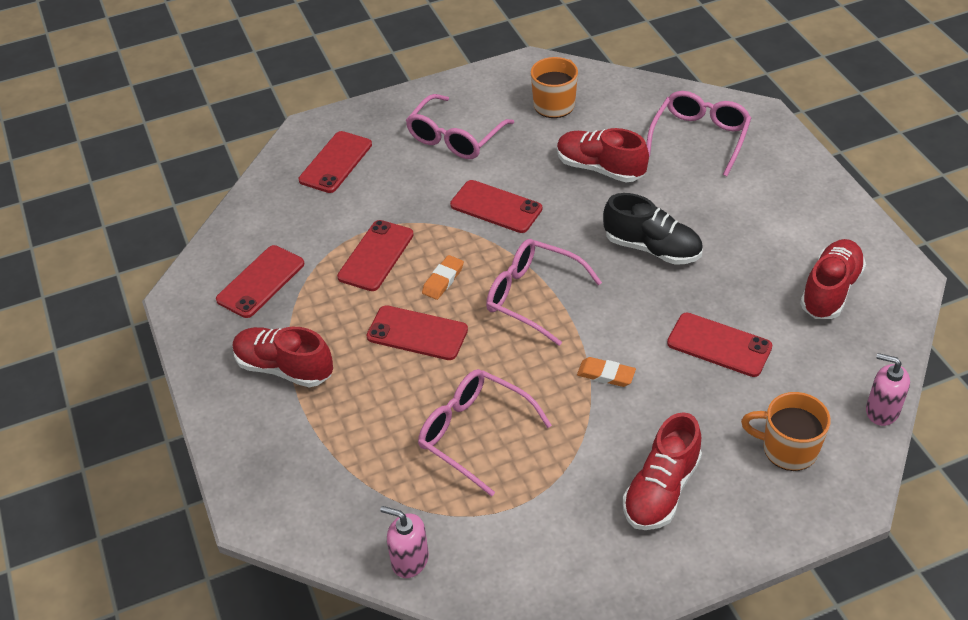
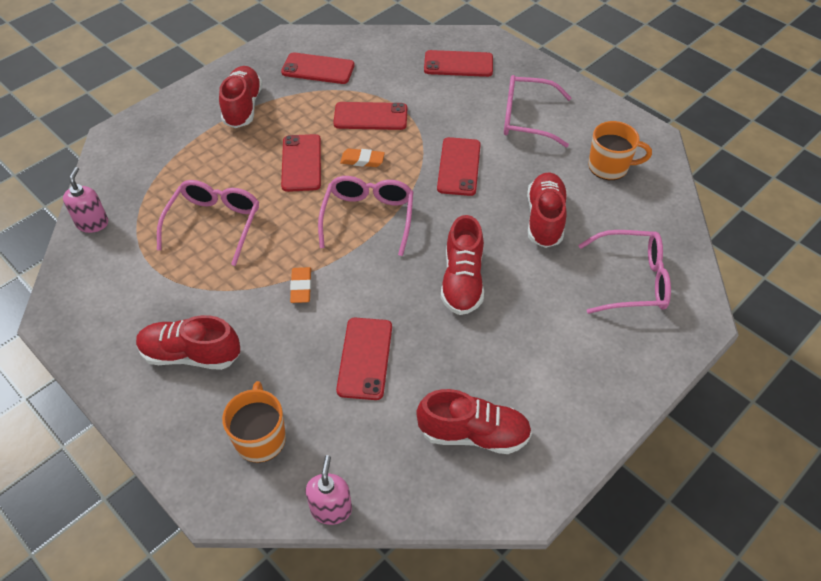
camera: 65 degrees right, 5 degrees up
(652, 248) = (462, 281): black shoe -> red shoe

